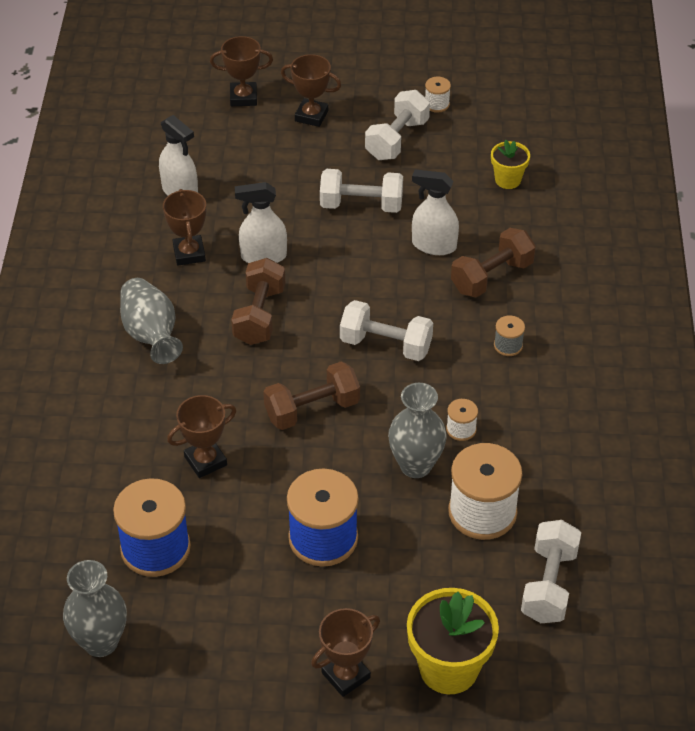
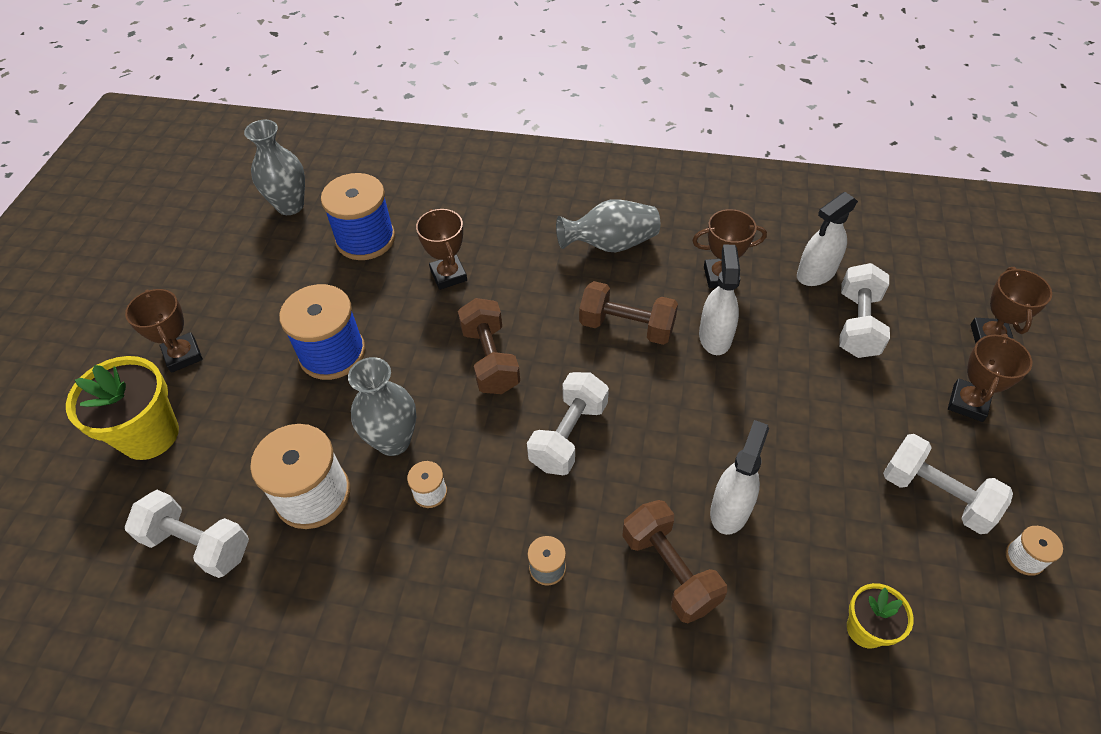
camera: 100 degrees right, 5 degrees up
(361, 205) = (802, 438): white dumbbell -> white dumbbell (857, 324)

